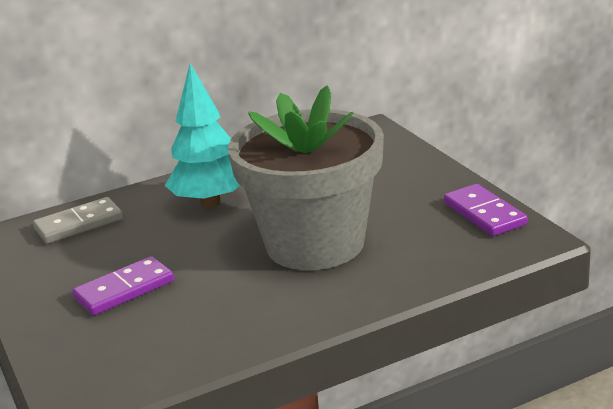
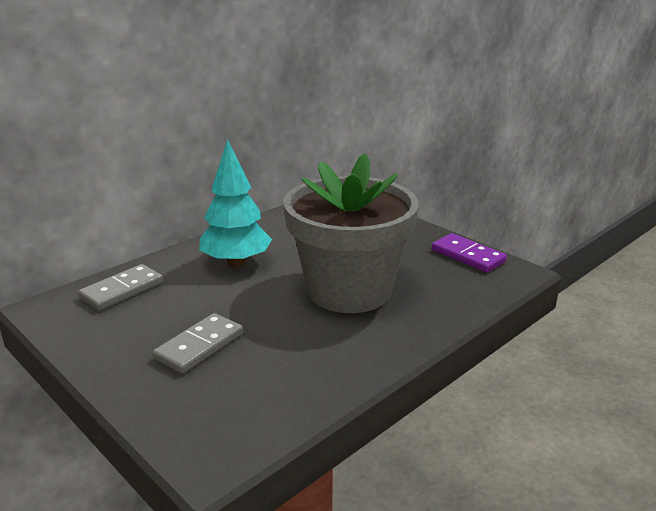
camera: 20 degrees left, 0 degrees up
(124, 290) = (199, 346): purple domino -> grey domino

